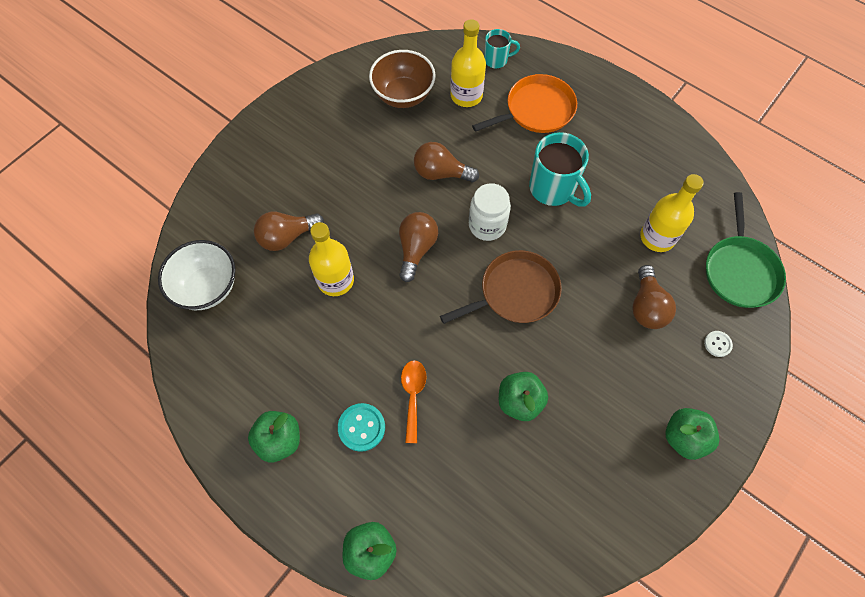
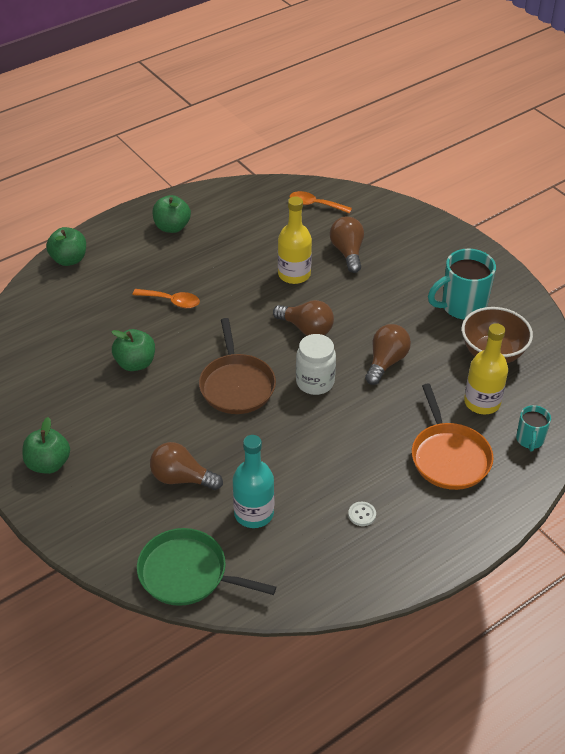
camera: 105 degrees right, 20 degrees down
(207, 287) = (315, 205): white bowl -> orange spoon
(361, 427) = (160, 269): turquoise button -> none
(553, 189) = (341, 443): turquoise mug -> turquoise mug (462, 306)
(657, 237) = (254, 513): yellow bottle -> turquoise bottle
(717, 344) = (119, 522): white button -> white button (362, 514)

